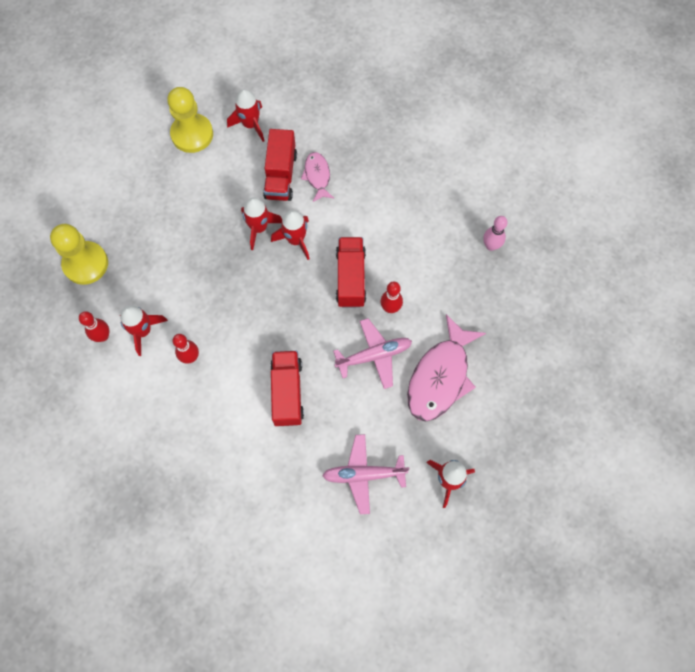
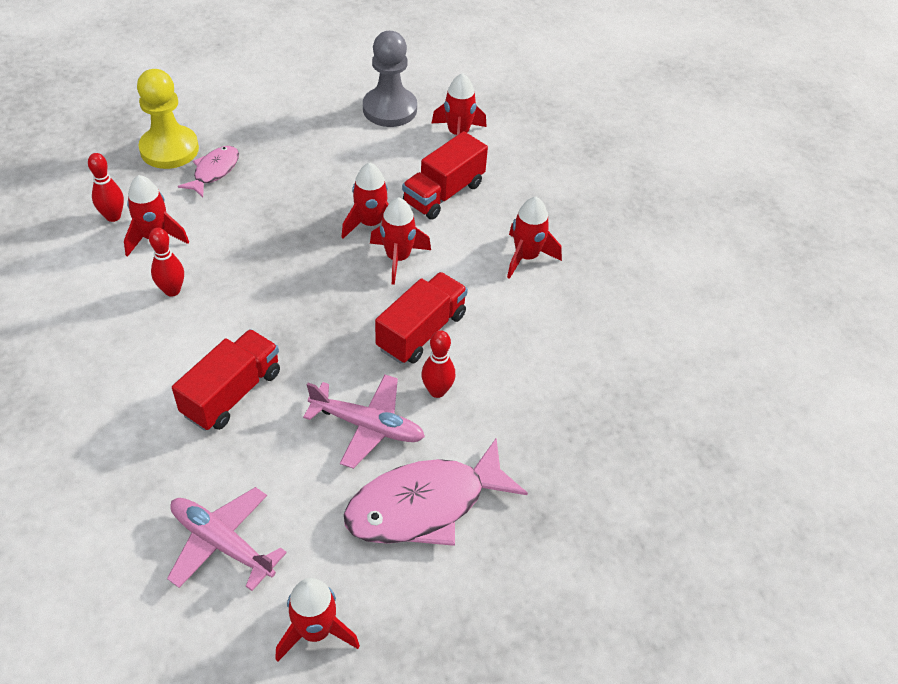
camera: 35 degrees right, 20 degrees down
(192, 134) = (389, 109): yellow pawn -> grey pawn
(317, 176) = (483, 217): pink fish -> pink fish (214, 171)
(364, 186) = (526, 257): none -> red rocket
(491, 246) = (627, 409): pink bowling pin -> none

